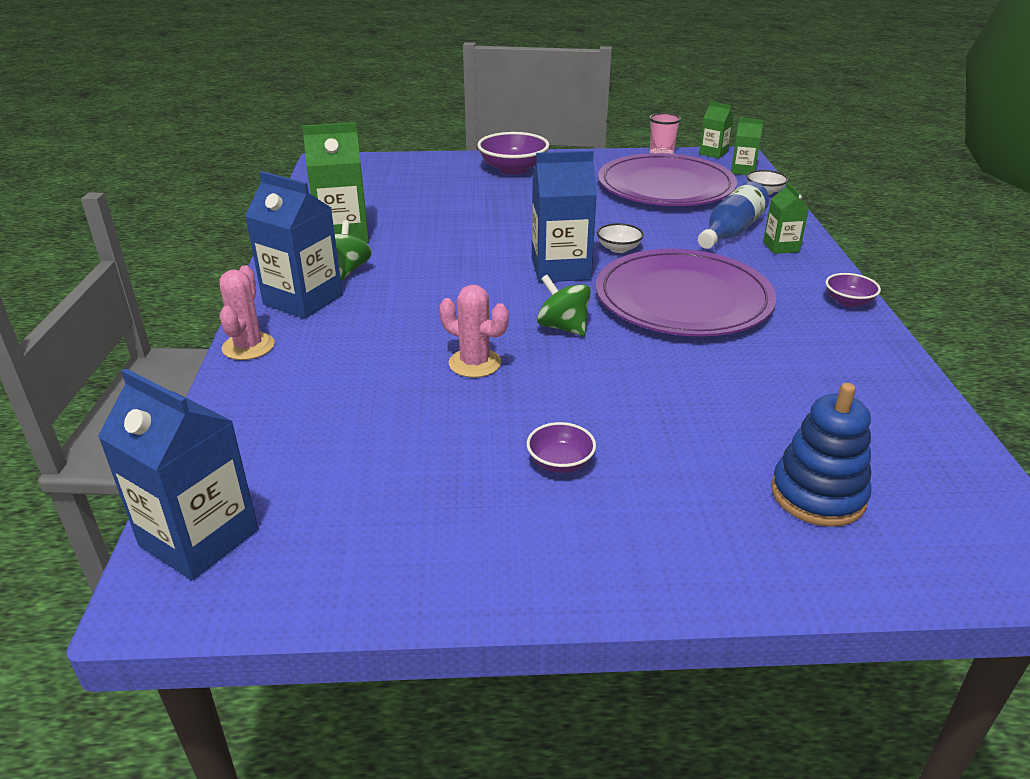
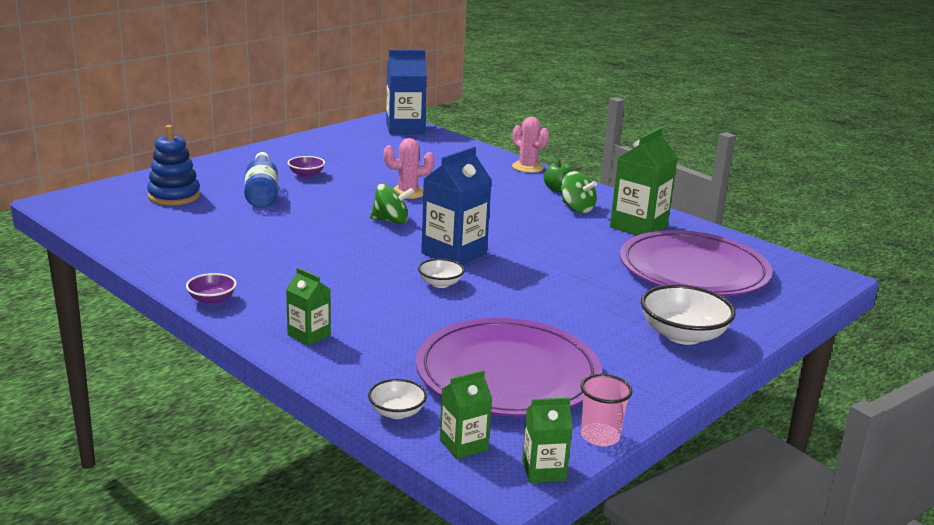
camera: 135 degrees right, 10 degrees down
(303, 300) = (558, 189): blue carton -> green apple
(513, 169) = (683, 335): purple bowl -> white bowl
(683, 299) = (339, 261): purple plate -> purple plate (693, 270)
(731, 231) = (371, 336): blue bottle -> blue bottle (262, 192)

